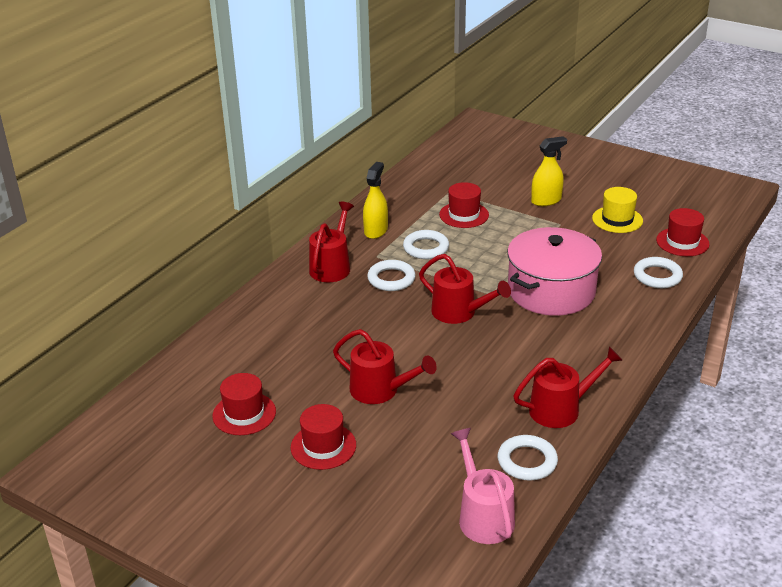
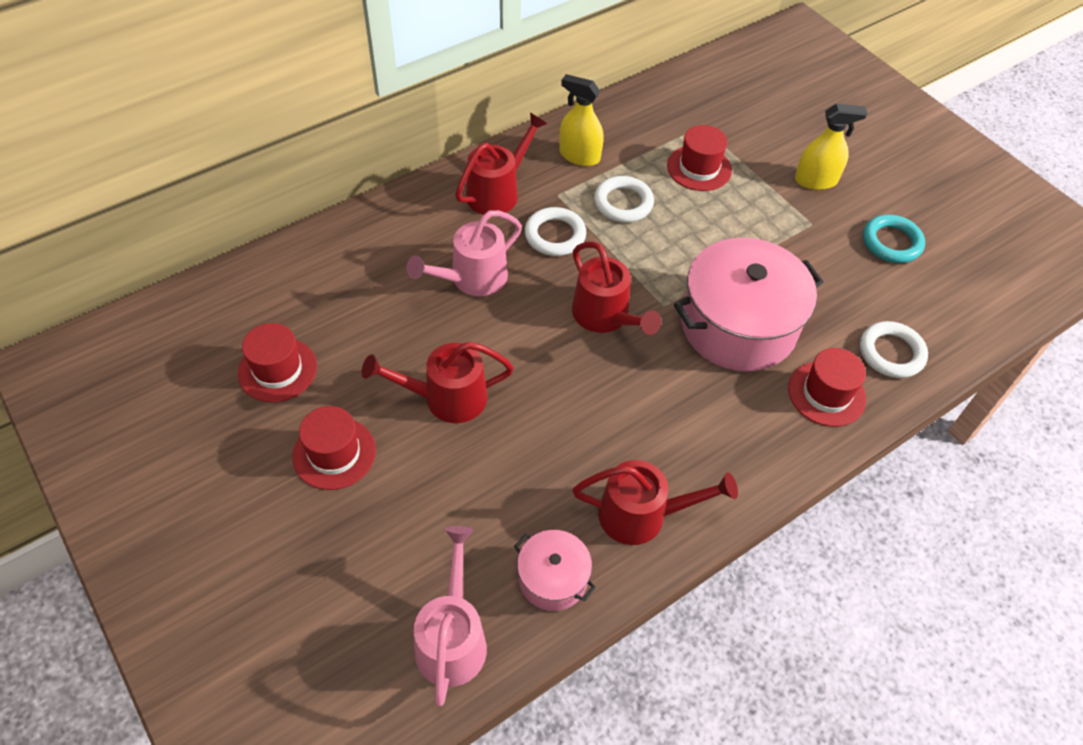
camera: 20 degrees right, 20 degrees up
(350, 320) = (471, 279): none -> pink watering can
(376, 230) = (579, 156): yellow spray bottle -> yellow spray bottle turned 105 degrees counterclockwise
(381, 391) = (445, 398): red watering can -> red watering can turned 120 degrees clockwise
(527, 461) = (553, 578): white ring -> pink pot
(617, 219) = (891, 242): yellow hat -> turquoise ring
(682, 242) = (958, 310): red hat -> red hat (826, 394)

